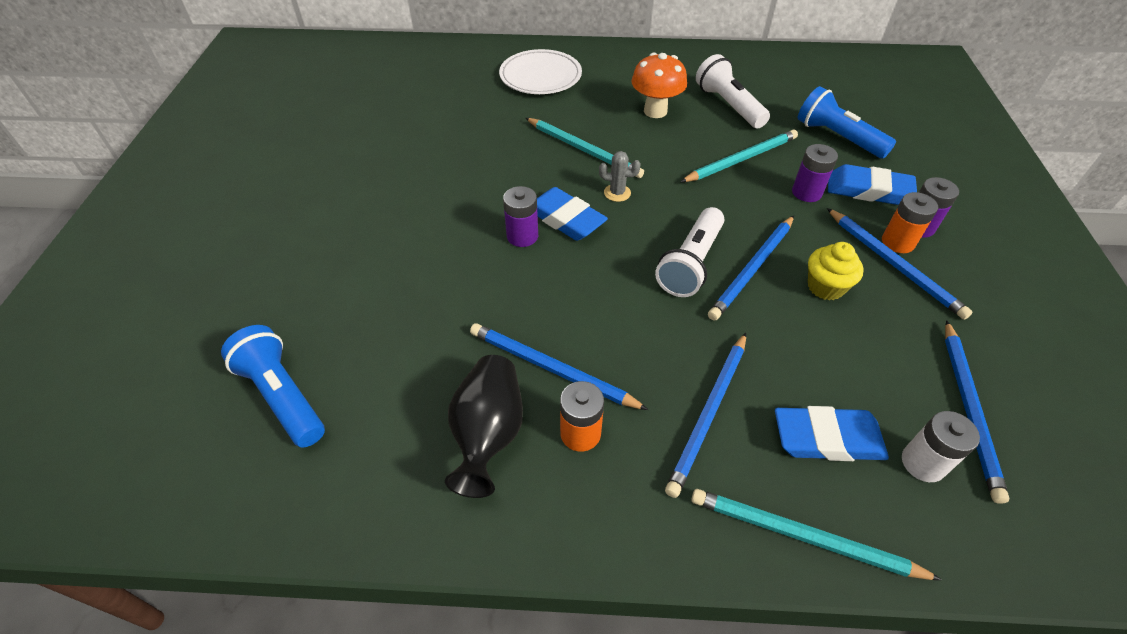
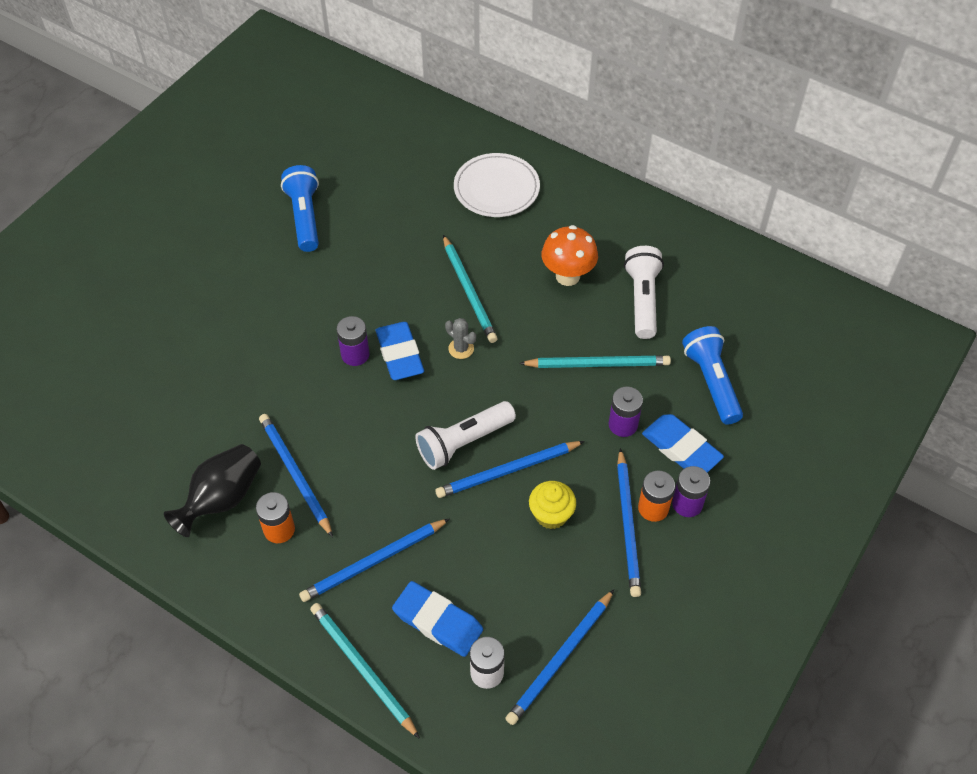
camera: 30 degrees right, 5 degrees up
(282, 396) = (116, 405): blue flashlight -> blue flashlight (304, 217)

